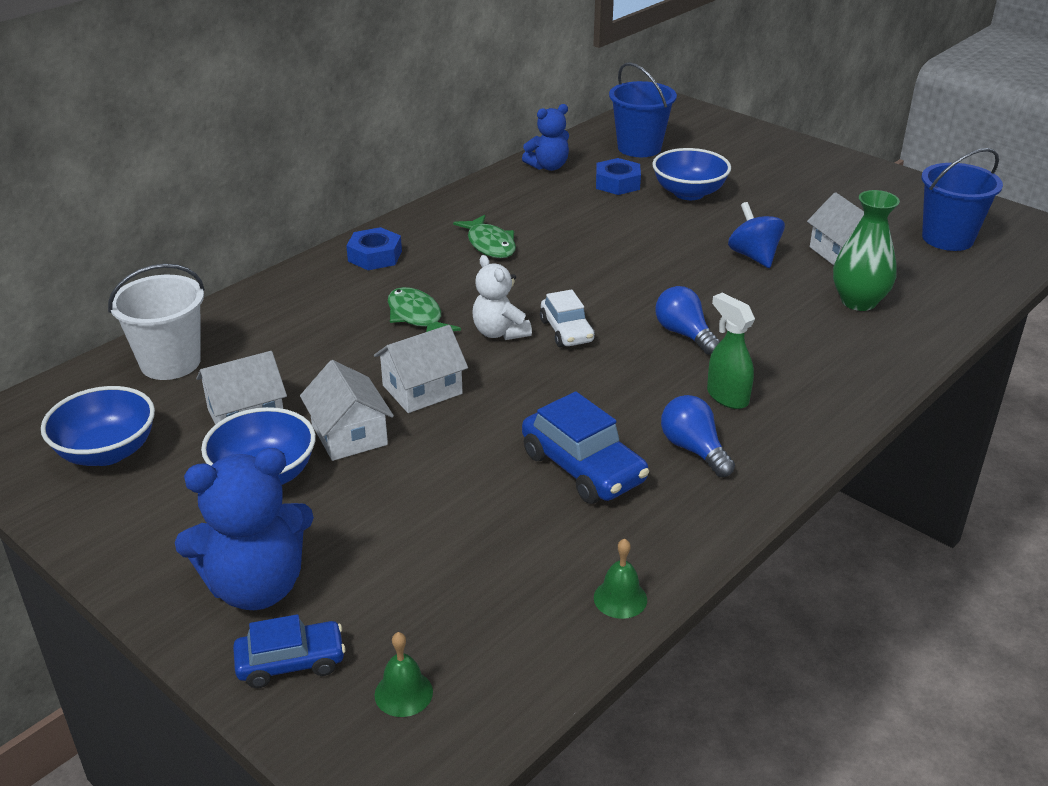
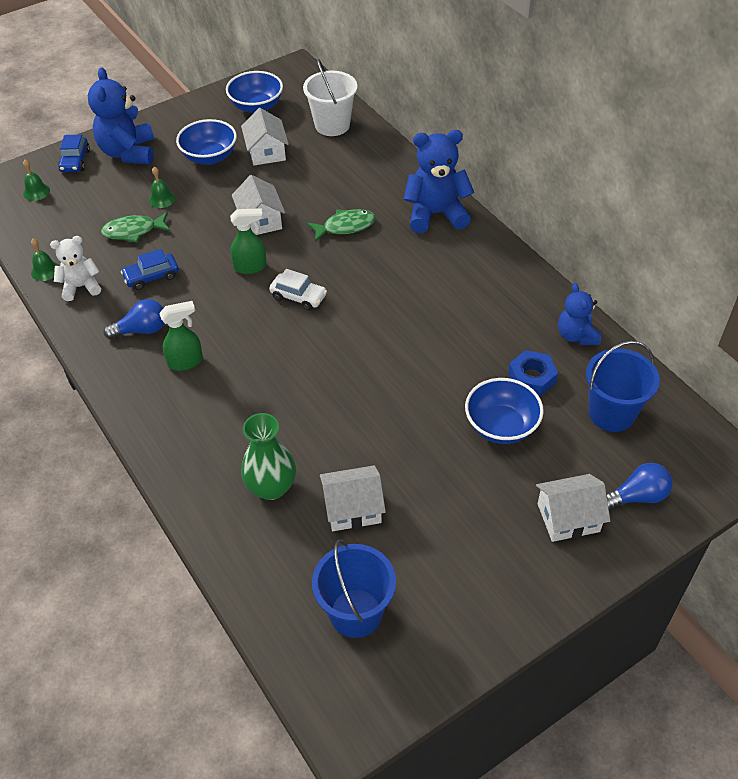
camera: 105 degrees right, 15 degrees up
(349, 434) = (230, 188): white house -> white house (568, 518)
(375, 256) = (436, 214): blue nut -> blue teddy bear
(391, 504) = (162, 199): none -> green bell
(490, 244) = (437, 276): green fish -> green fish (133, 231)
(500, 332) = (310, 263): white teddy bear -> white teddy bear (81, 287)
(525, 379) = (250, 267): none -> green spray bottle
(566, 331) = (298, 297): white car -> white car turned 150 degrees counterclockwise
(583, 467) = (152, 277): blue car -> blue car, size x0.65
(684, 334) = (269, 359): blue light bulb -> blue light bulb (637, 496)
(754, 256) = (369, 438): blue spinning top -> none

